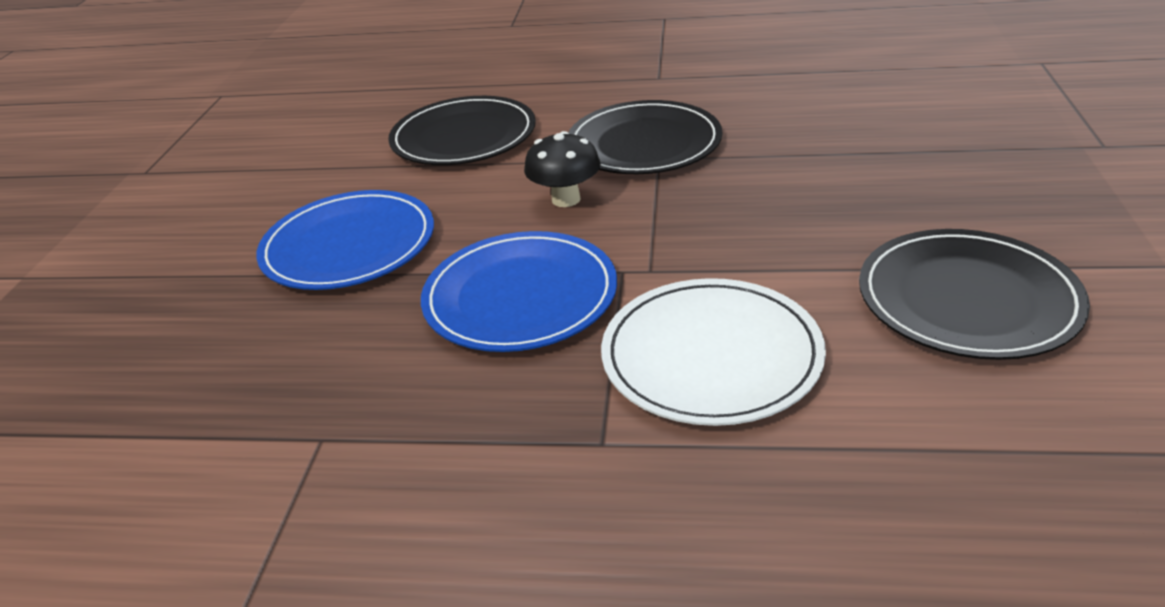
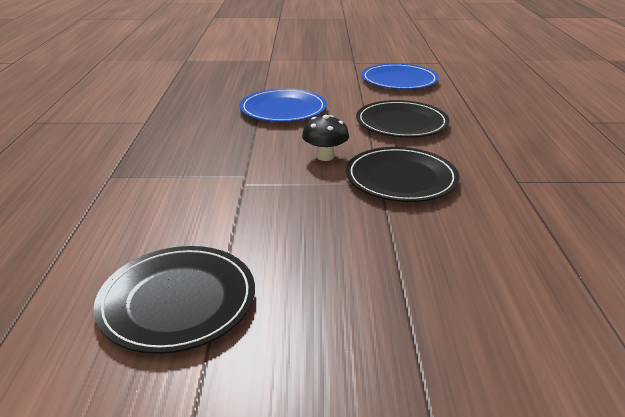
camera: 80 degrees right, 5 degrees down
(520, 296) = (228, 151): blue plate -> blue plate (399, 80)
(711, 356) = (158, 202): white plate -> none

